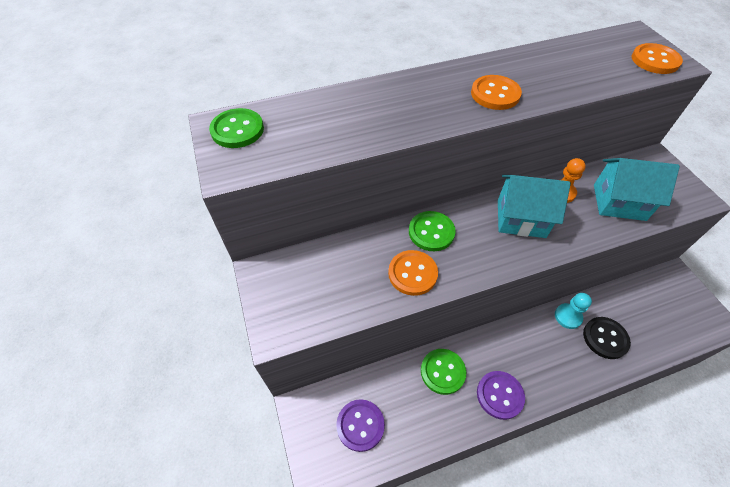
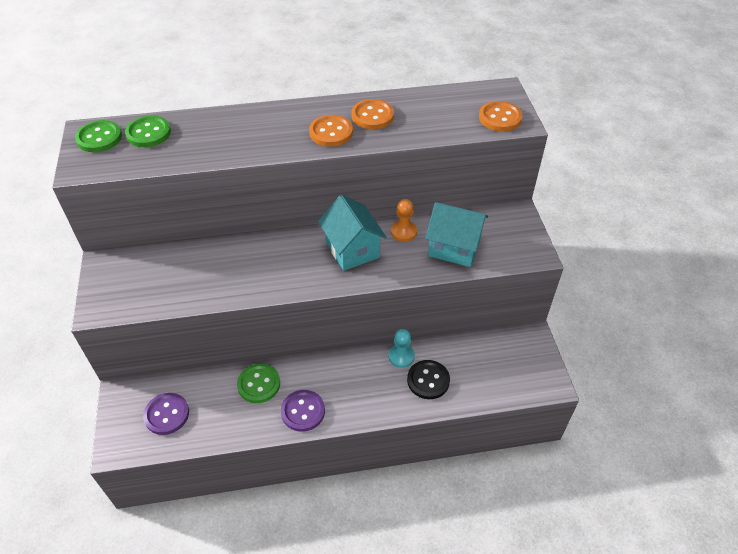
camera: 10 degrees right, 5 degrees down
(412, 273) = (231, 281): orange button -> orange button (372, 116)
(431, 232) = (264, 250): green button -> green button (148, 133)
(521, 218) = (352, 249): turquoise house -> turquoise house turned 45 degrees clockwise

